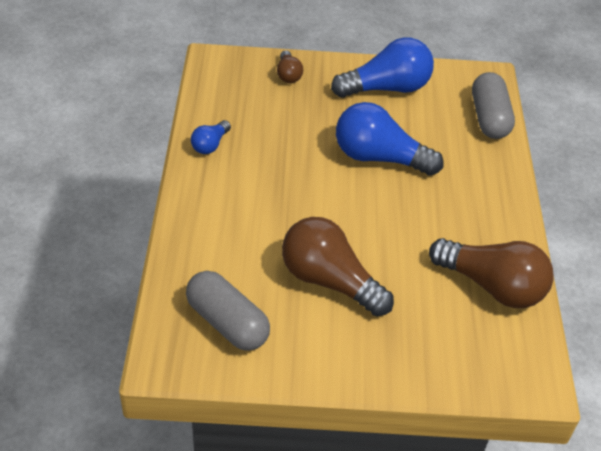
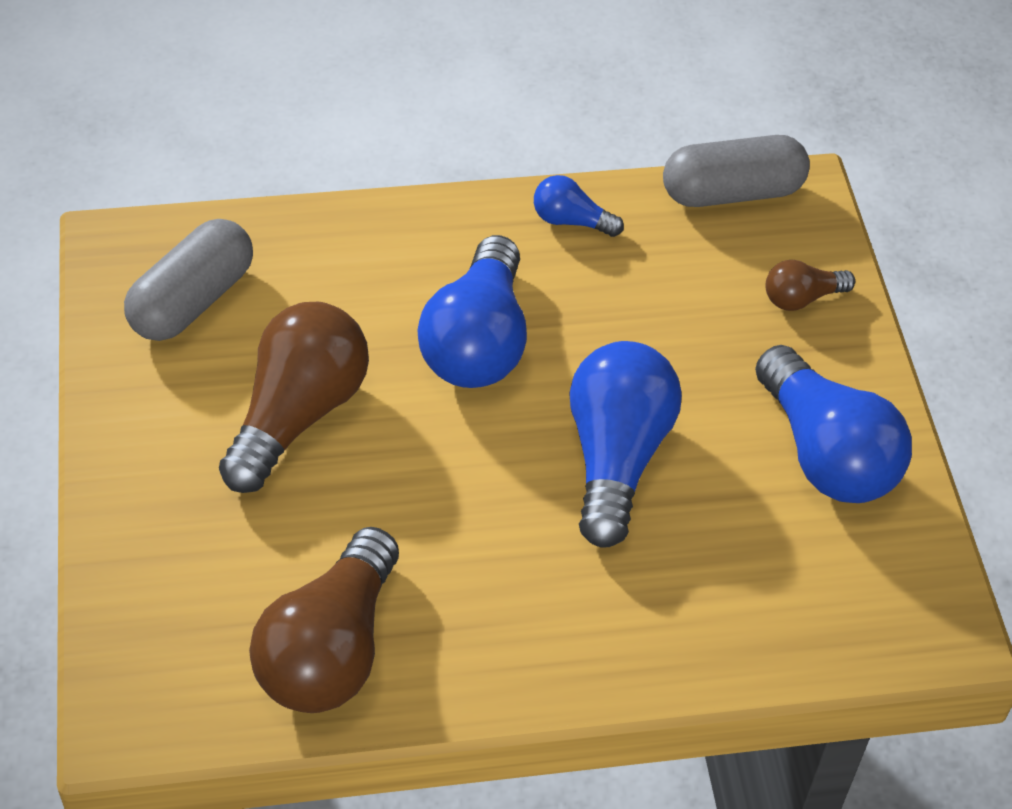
camera: 80 degrees right, 5 degrees up
(291, 197) = (478, 342): none -> blue light bulb
(489, 118) = (801, 636): grey capsule -> grey capsule (732, 192)

